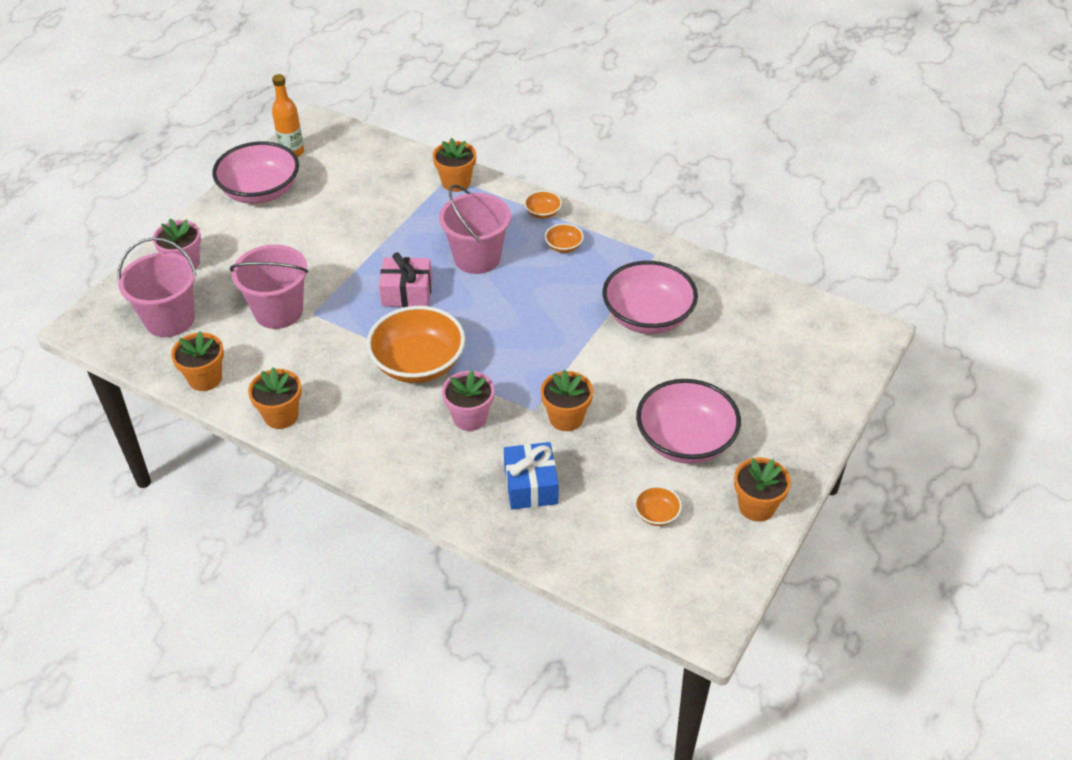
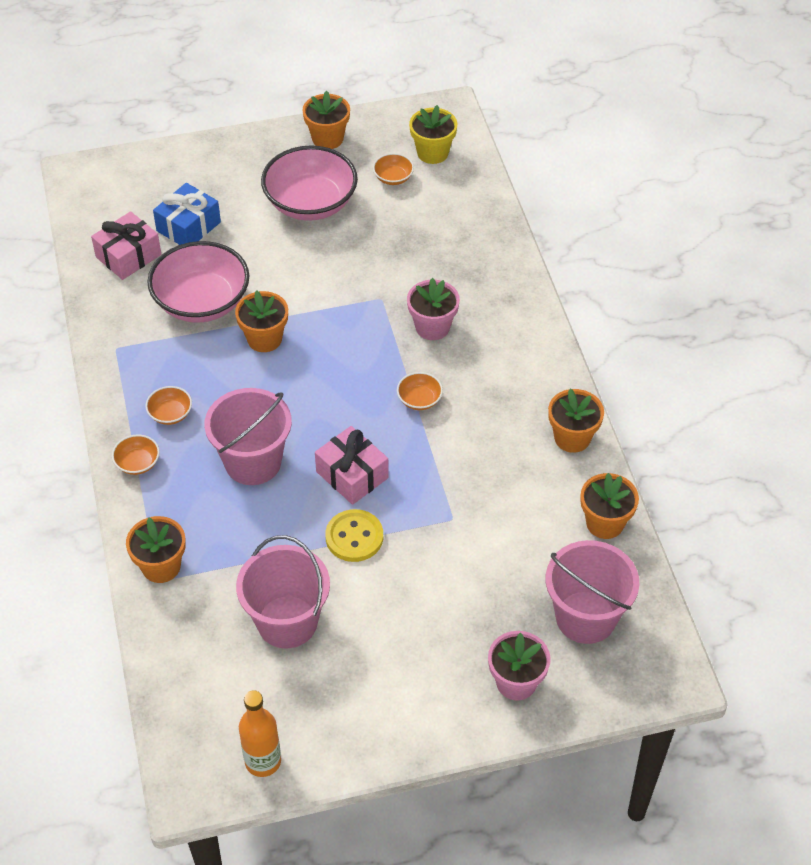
camera: 135 degrees left, 5 degrees up
(260, 191) = (353, 725): pink bowl -> none
(278, 311) = (480, 545): pink bucket -> pink bucket (287, 622)
(364, 264) = (354, 537): none -> yellow button
(418, 364) = (419, 400): orange bowl -> orange bowl, size x0.44
(531, 485) = (449, 251): blue gift -> blue gift (188, 226)
(566, 418) = (366, 275): orange flower pot -> orange flower pot (264, 339)
(658, 566) = (432, 153): none -> yellow flower pot
(741, 308) = (128, 256): none -> pink gift

